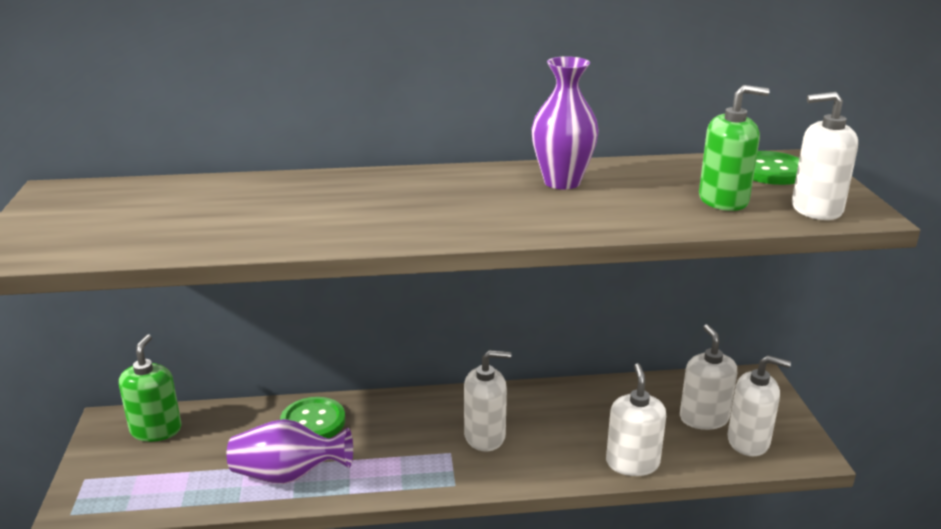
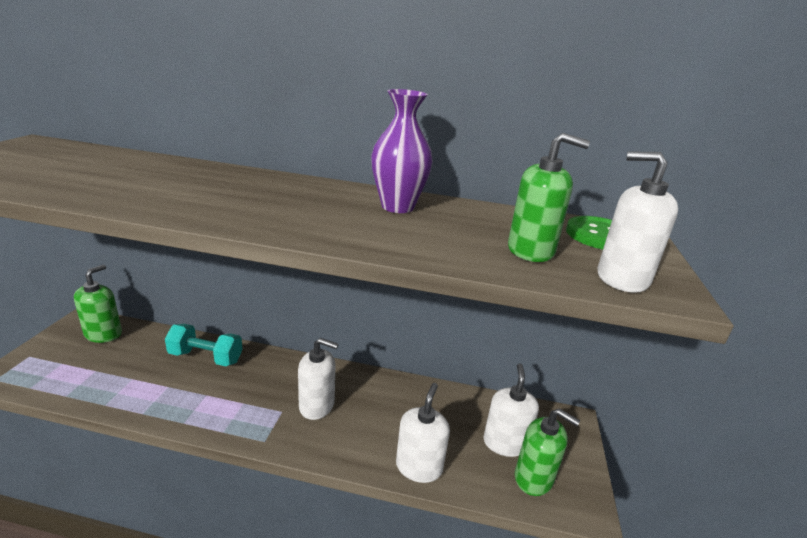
camera: 15 degrees right, 0 degrees up
(288, 475) = (154, 394): purple vase -> none
(313, 422) = (206, 357): green button -> turquoise dumbbell
(748, 441) = (533, 478): white soap dispenser -> green soap dispenser

